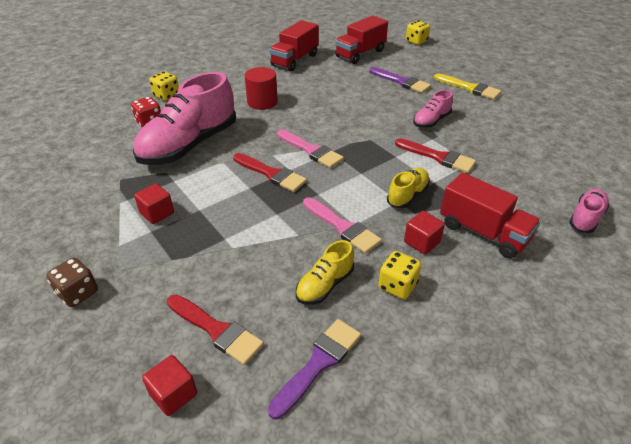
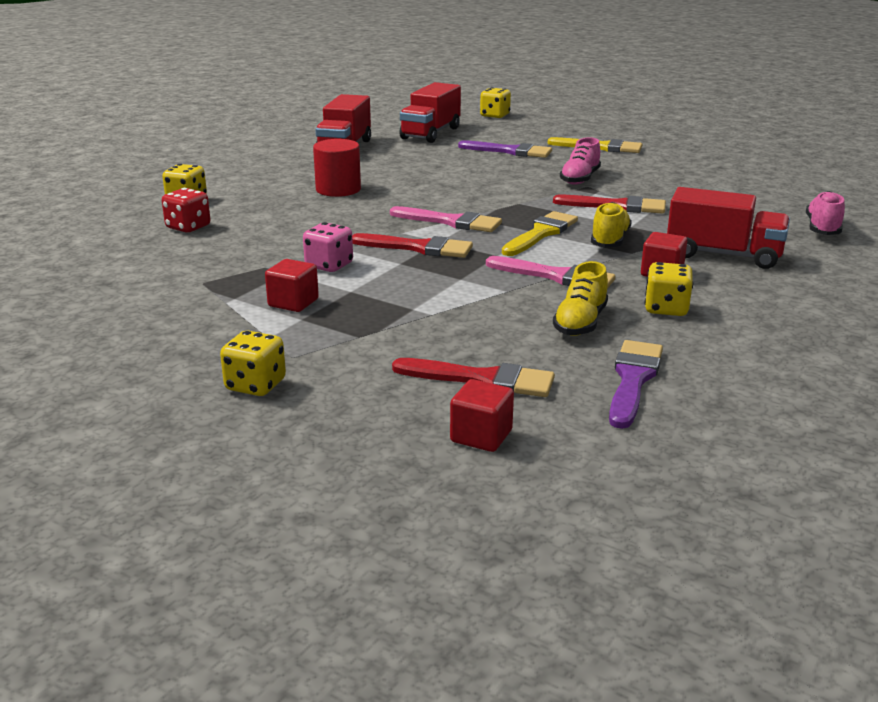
camera: 20 degrees left, 15 degrees down
(78, 293) = (255, 385): brown dice -> yellow dice
(189, 145) = (273, 239): pink shoe -> none
(204, 180) = (329, 265): none -> pink dice
(363, 177) = (541, 233): none -> yellow brush

